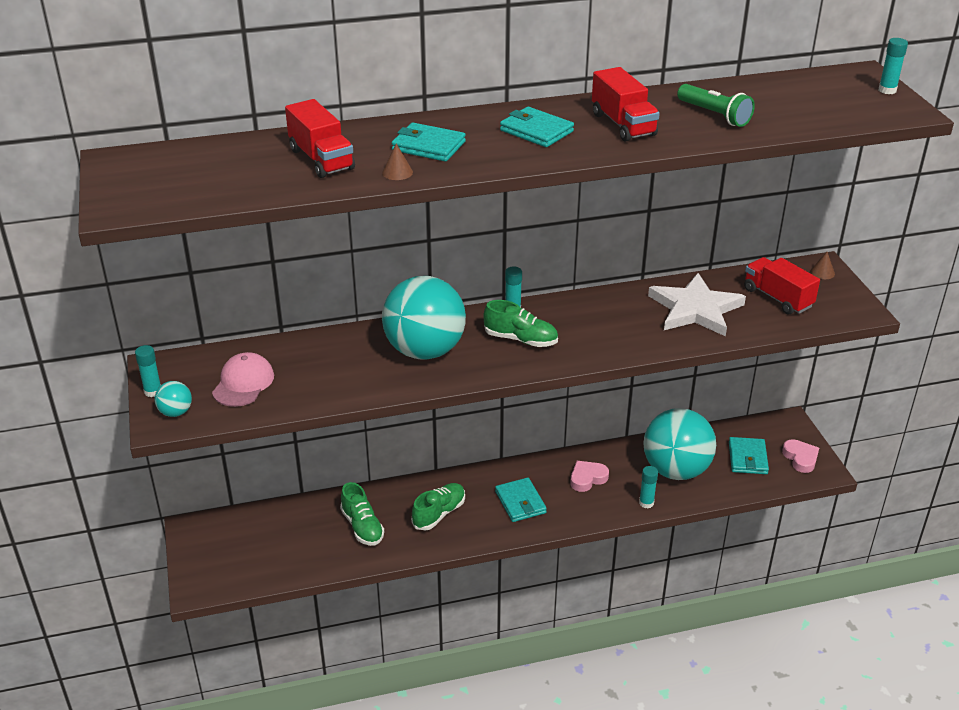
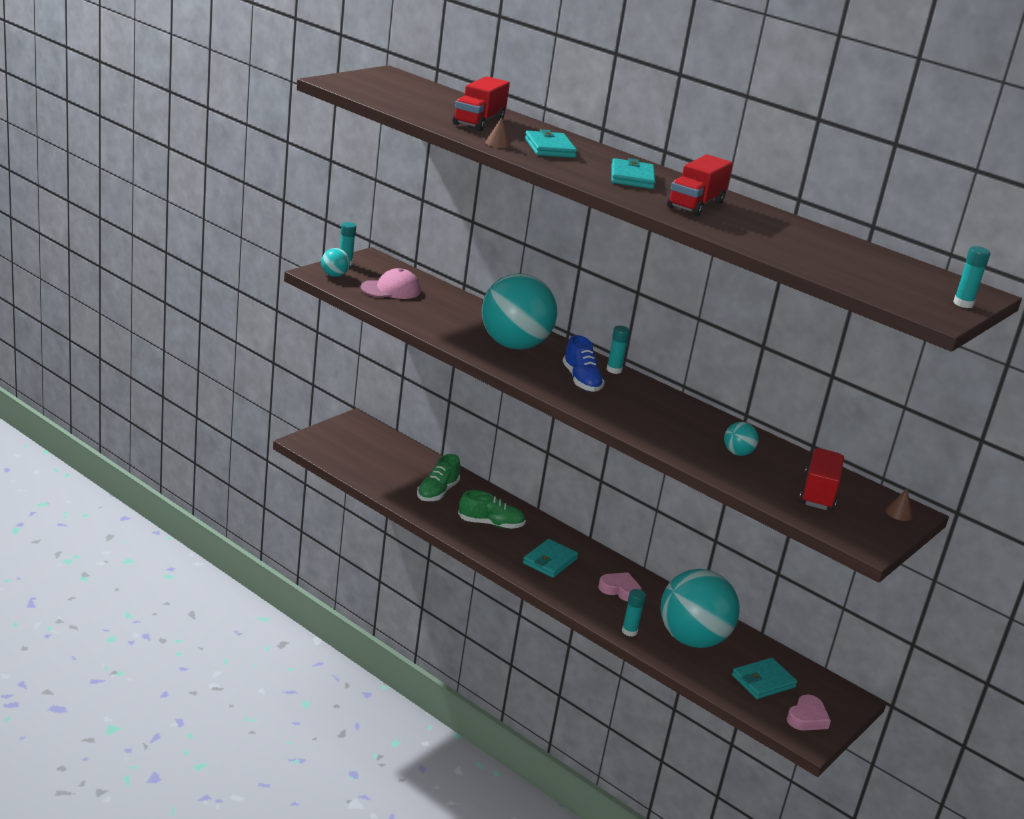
camera: 50 degrees right, 10 degrees down
(520, 339) = (581, 380): green shoe -> blue shoe
(695, 309) = (737, 453): white star -> turquoise ball
(714, 115) = (774, 236): green flashlight -> none

